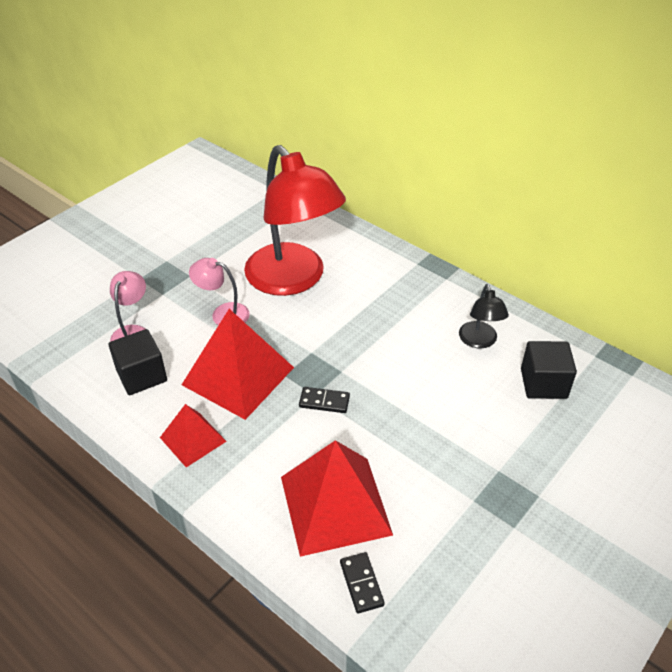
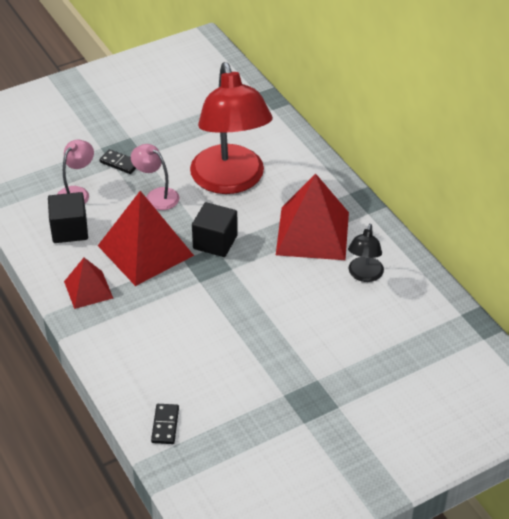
camera: 20 degrees right, 0 degrees up
(324, 401) = (205, 289): black domino -> black domino (120, 163)
(335, 505) = (173, 367): red pyramid -> red pyramid (312, 233)
(543, 383) = (398, 324): black cube -> black cube (215, 242)

